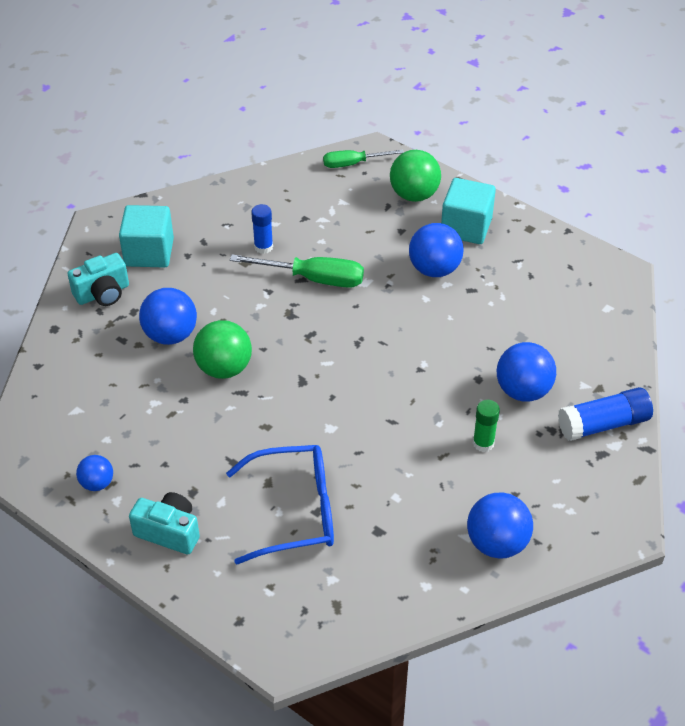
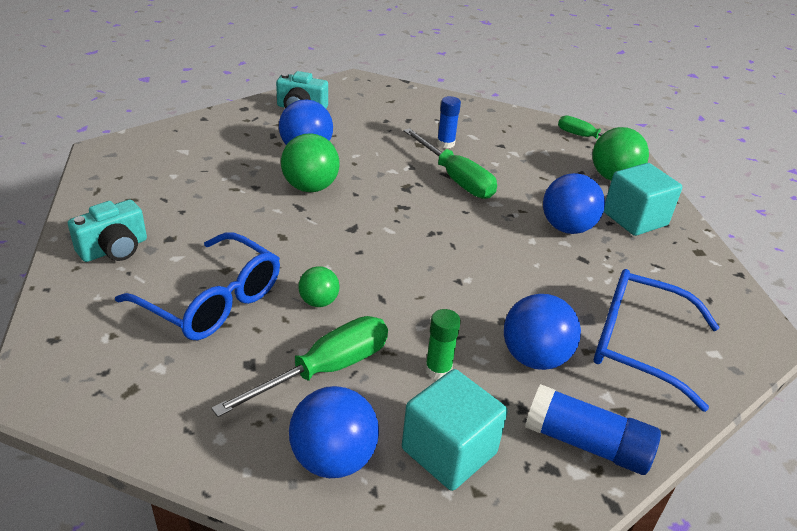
camera: 40 degrees right, 10 degrees down
(97, 483) = (126, 193): blue ball -> none
(149, 252) = (363, 106): turquoise cube -> turquoise cube (449, 451)
(169, 532) = (114, 249): turquoise camera -> turquoise camera turned 75 degrees clockwise
(359, 456) = (319, 301): none -> green ball
(424, 497) = (325, 370): none -> green screwdriver
(565, 334) = (638, 345): none -> blue glasses

